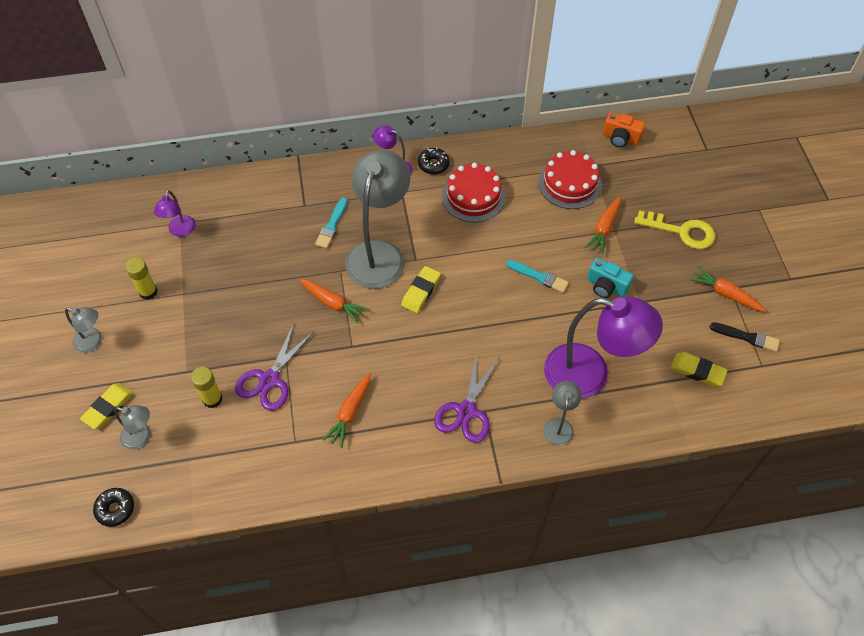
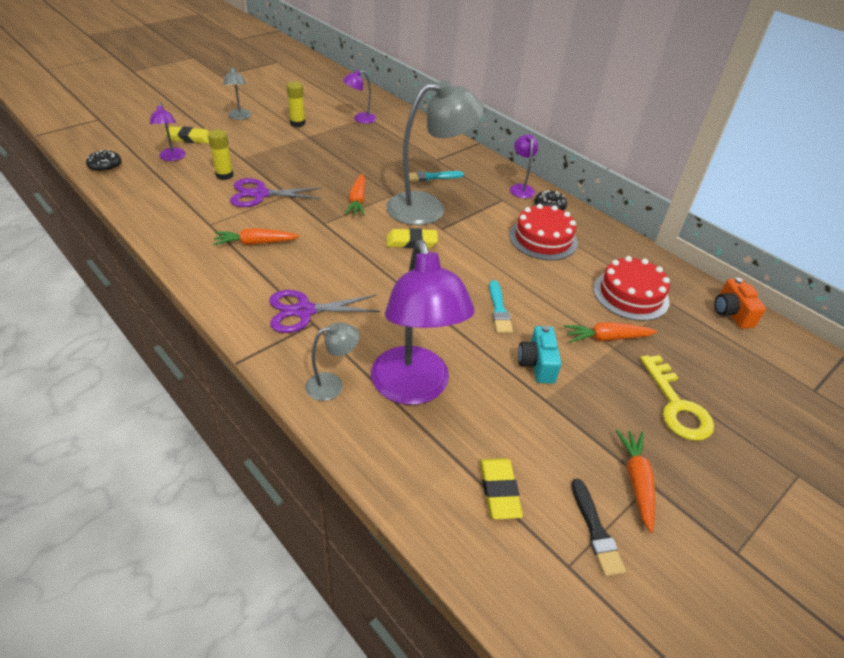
camera: 55 degrees right, 15 degrees down
(141, 437) = (172, 158): grey lamp -> purple lamp

